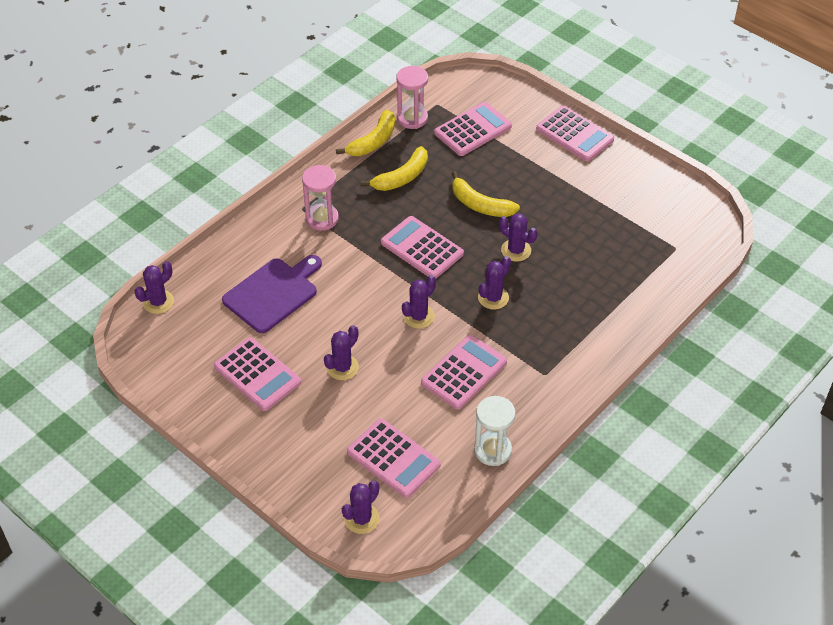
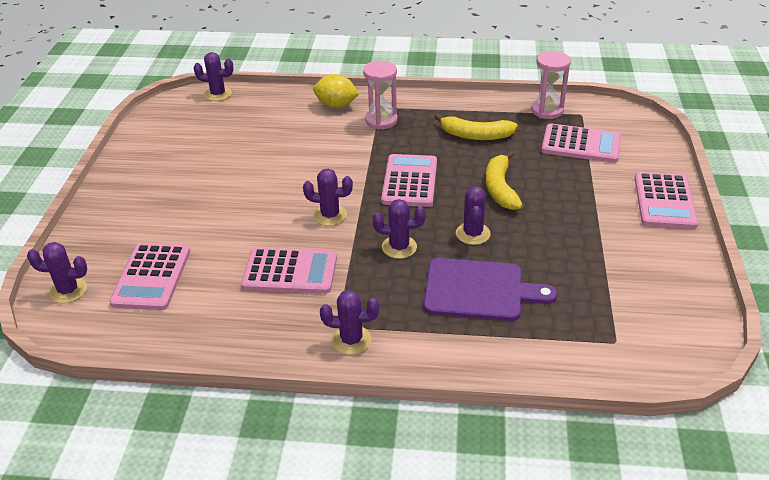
camera: 55 degrees right, 10 degrees down
(257, 374) = (186, 166): pink calculator -> none
(267, 233) = (336, 105): none -> yellow lemon
(273, 293) = (277, 135): purple cutting board -> purple cutting board (479, 290)
(342, 367) = (232, 202): purple cactus -> purple cactus (351, 340)
(373, 141) = (495, 105): yellow banana -> none
(492, 450) = (209, 335): white hourglass -> none

